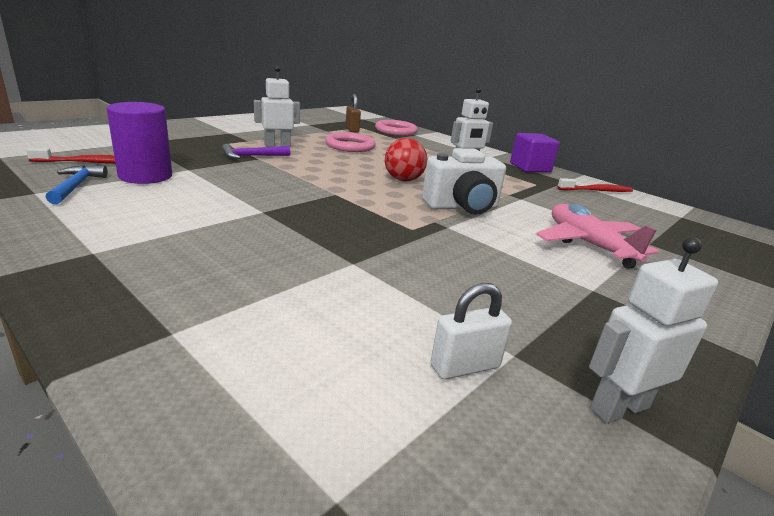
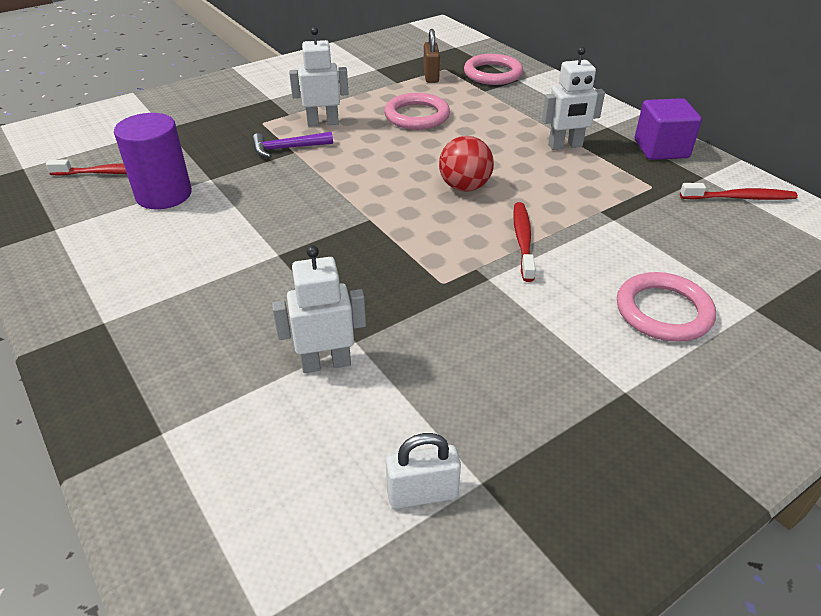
camera: 15 degrees right, 15 degrees up
(76, 186) = (94, 216): blue hammer -> none
(462, 207) = (523, 240): white camera -> red toothbrush
(588, 244) = (663, 311): pink plane -> pink ring
(618, 407) = (560, 558): white robot -> white robot (326, 363)

